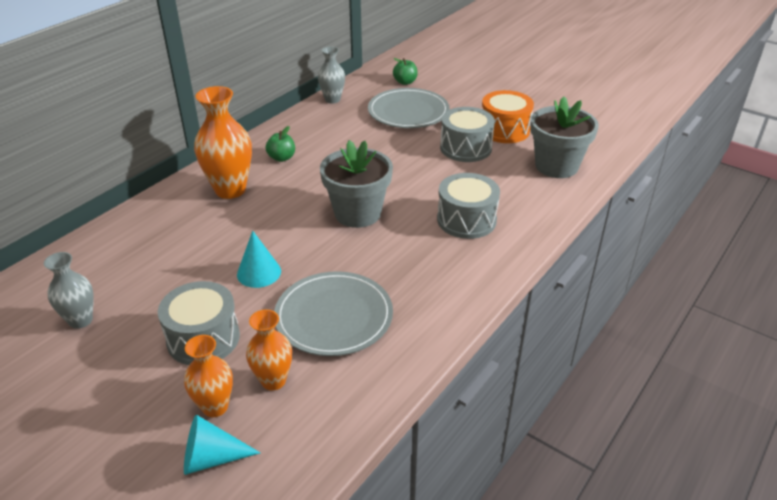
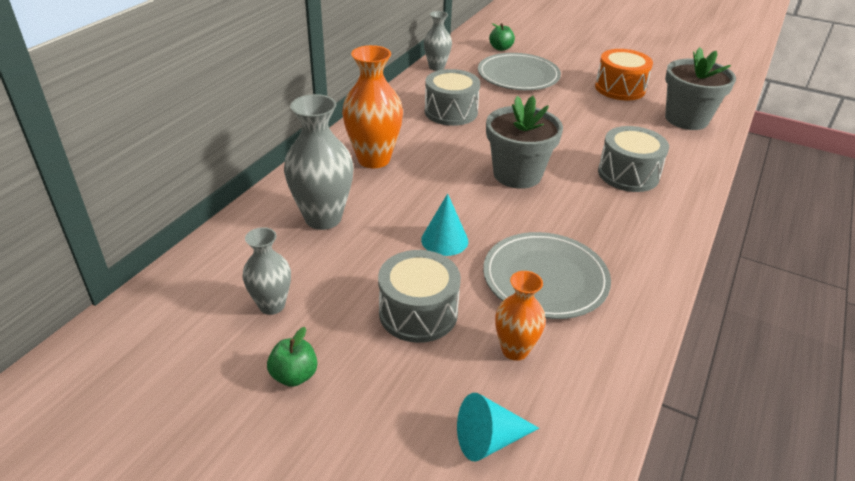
camera: 10 degrees left, 0 degrees up
(159, 243) = (323, 218): none -> grey vase
(215, 407) = (466, 384): orange vase -> none
(281, 158) = (412, 125): green apple -> green apple (294, 375)
(465, 148) = (591, 106): grey drum -> grey drum (451, 112)

